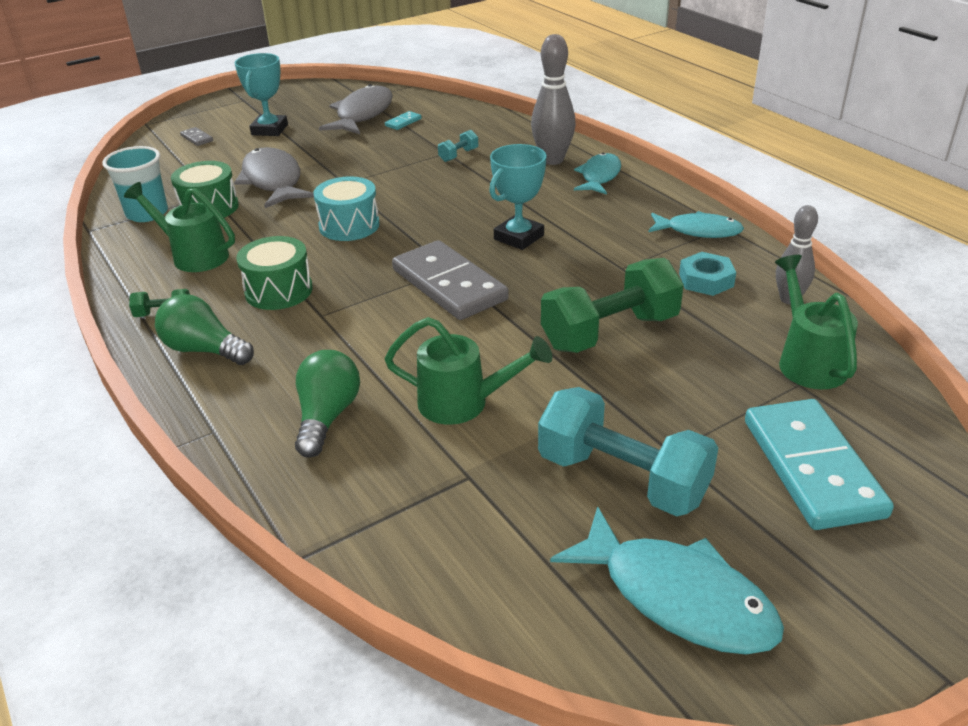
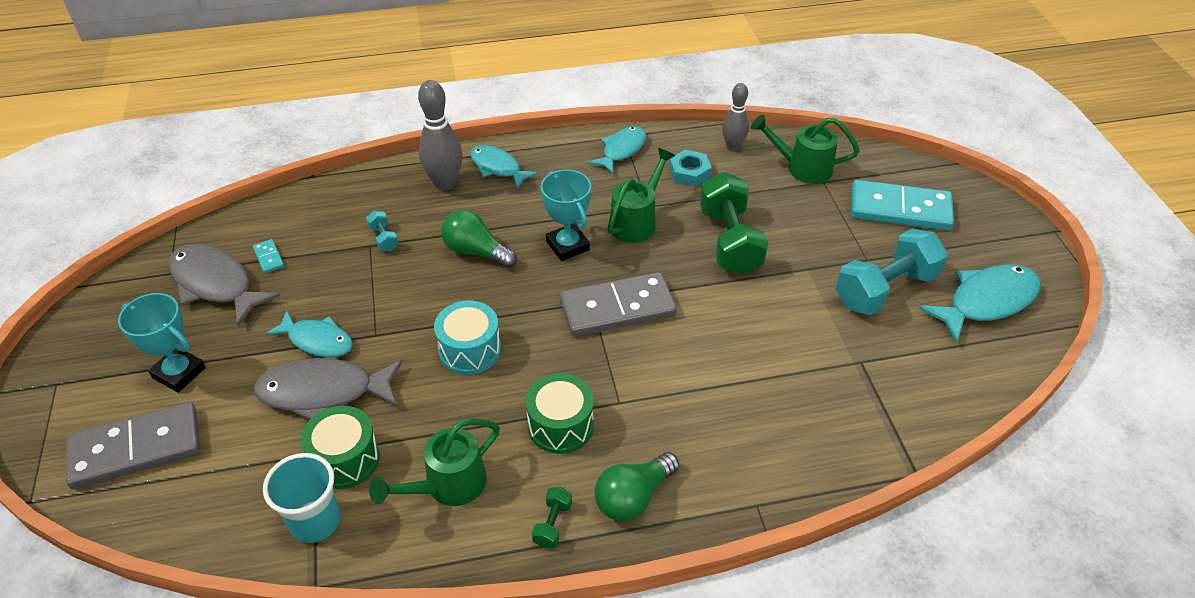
camera: 70 degrees left, 10 degrees up
(197, 138) = (136, 448): grey domino -> grey domino, size x2.49
(325, 164) = (317, 340): none -> turquoise fish
(327, 416) = (766, 426): green light bulb -> green light bulb (476, 251)
(463, 403) = (780, 343): green watering can -> green watering can (636, 221)

